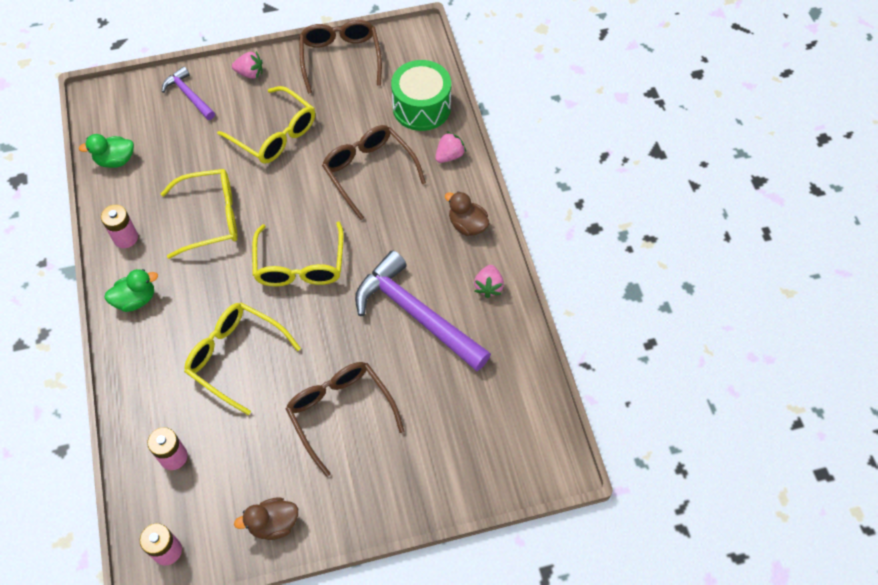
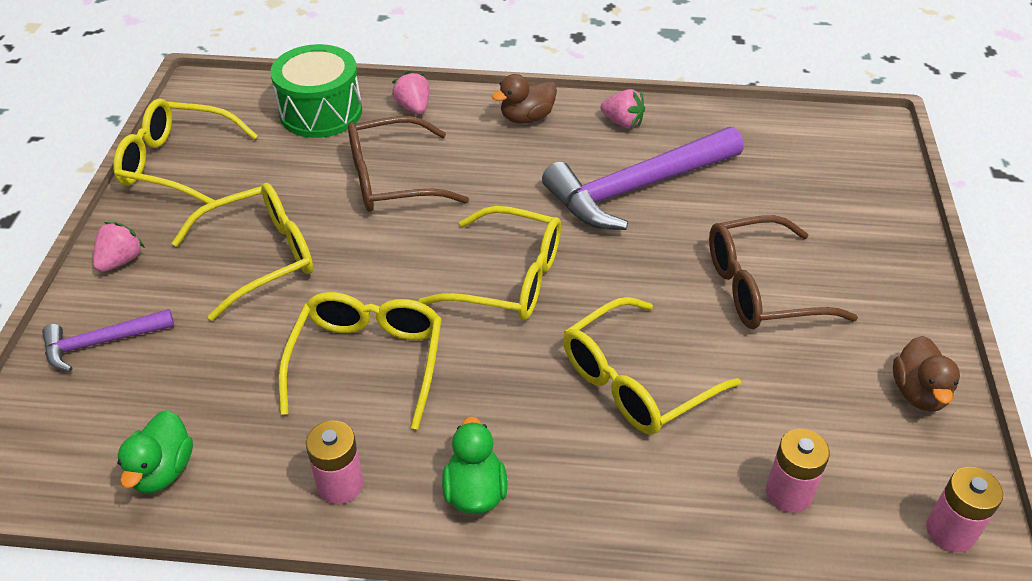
camera: 70 degrees left, 15 degrees down
(340, 59) = (178, 163): brown glasses -> yellow glasses

